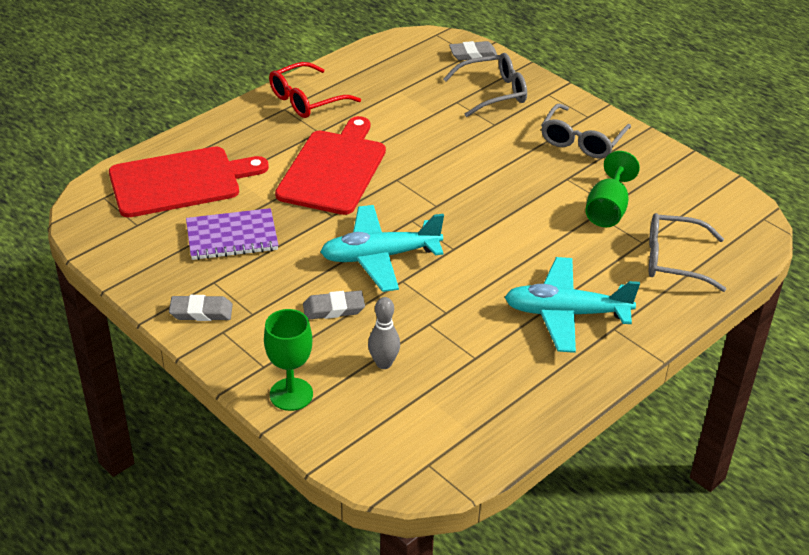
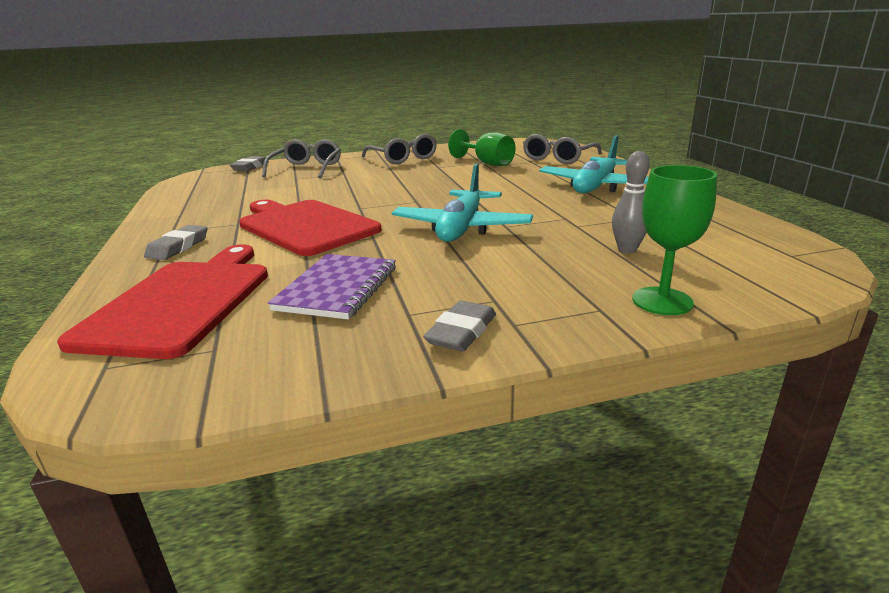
camera: 60 degrees left, 15 degrees down
(306, 100) = (181, 220): red glasses -> none
(333, 309) = (523, 258): grey eraser -> grey eraser (178, 247)

